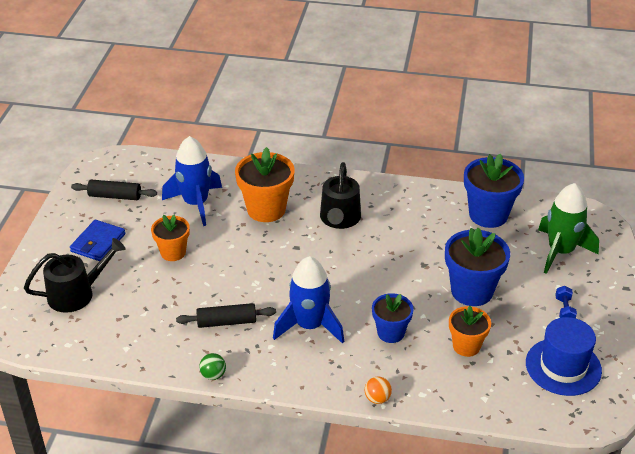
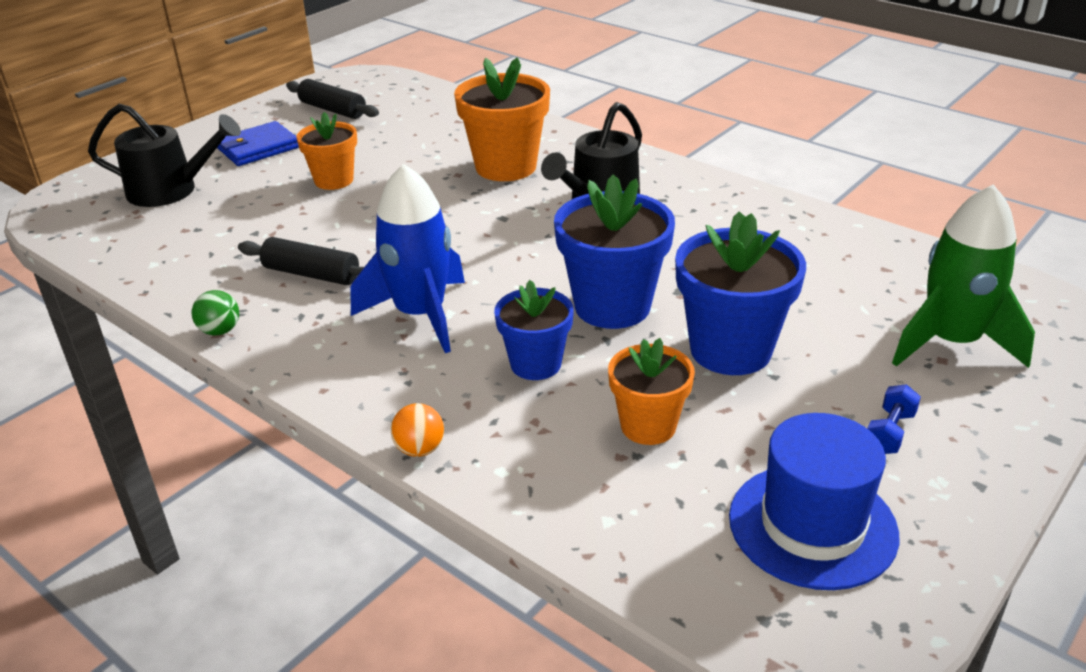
camera: 30 degrees right, 5 degrees down
(196, 203) = (421, 139): blue rocket -> none
(488, 215) = (851, 257): blue flower pot -> blue flower pot (612, 306)

